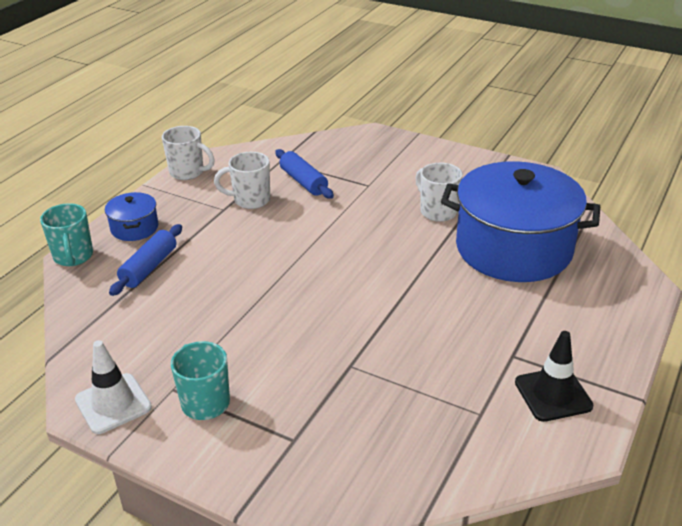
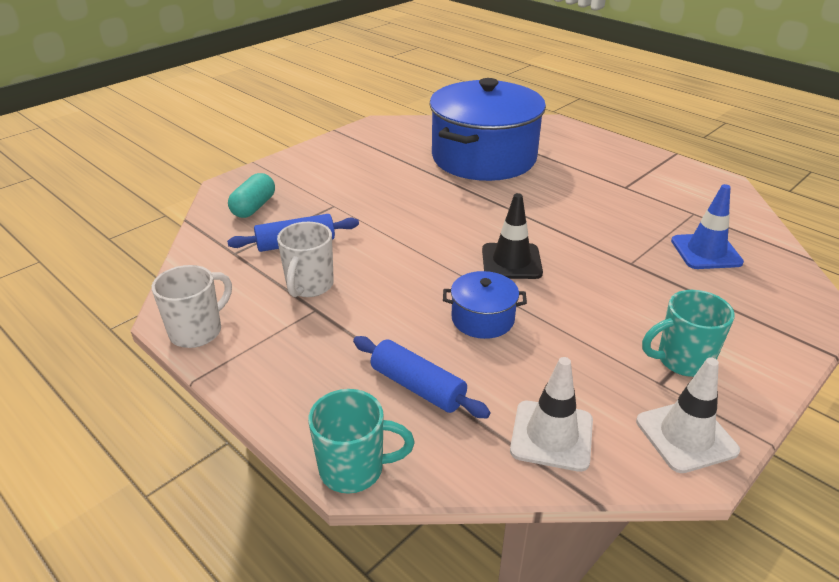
camera: 75 degrees left, 0 degrees up
(108, 333) = (551, 435): none -> white traffic cone
(134, 228) = (311, 395): blue pot -> blue pot (482, 319)
(346, 152) = (254, 207): none -> turquoise capsule
(396, 422) = (706, 252): none -> blue traffic cone
(437, 211) = (407, 179): white mug -> none
(553, 394) = (671, 181): black traffic cone -> black traffic cone (511, 261)

